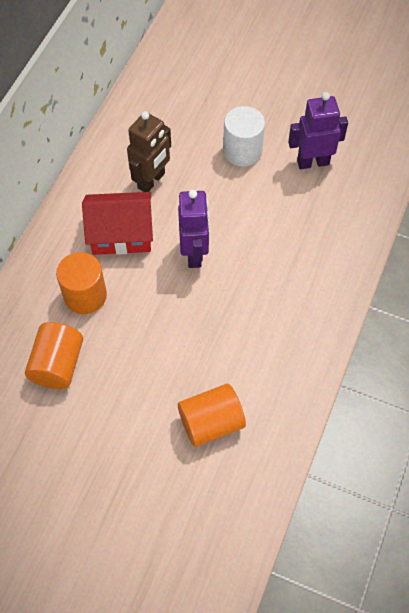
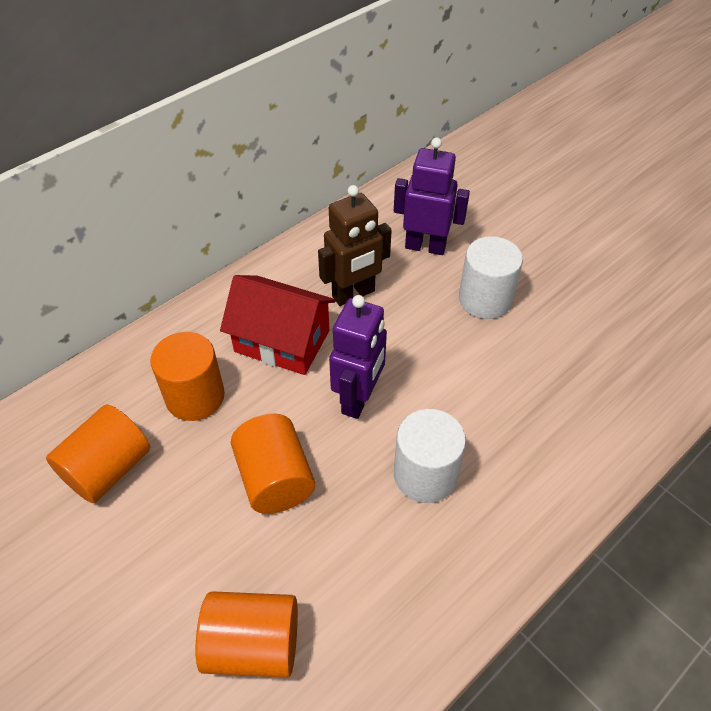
camera: 25 degrees right, 10 degrees down
(169, 326) = (275, 478): none -> orange cylinder
(260, 285) = (425, 475): none -> white cylinder
(313, 162) = (573, 344): purple robot -> purple robot (425, 246)

